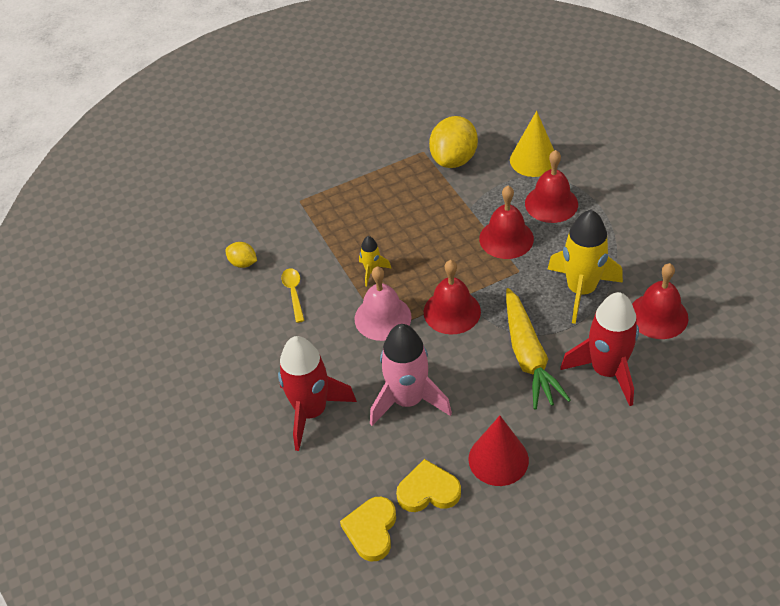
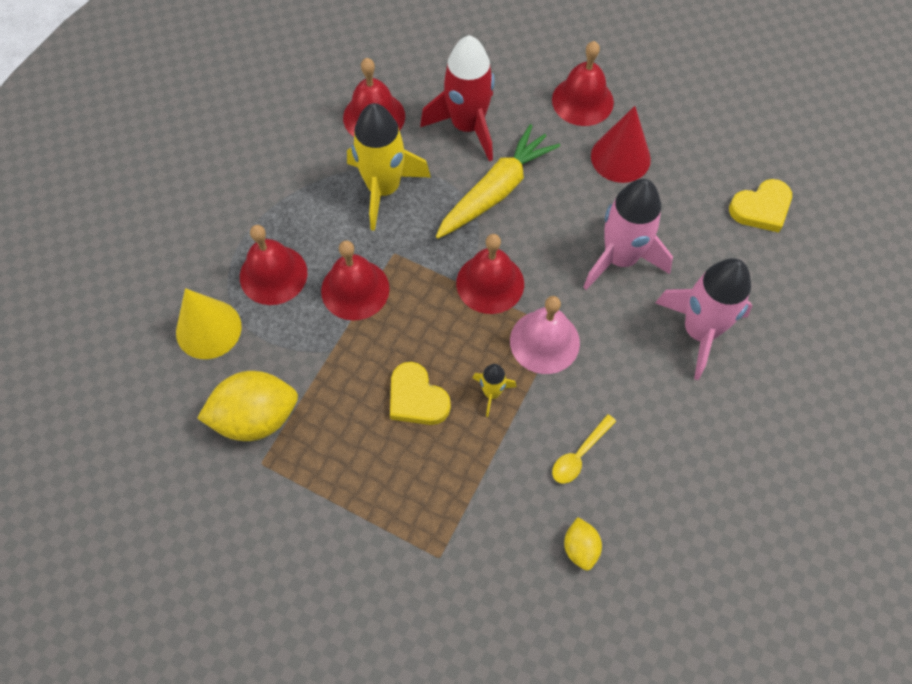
camera: 130 degrees left, 15 degrees up
(311, 411) = (699, 331): red rocket -> pink rocket
(428, 491) = (692, 190): yellow heart -> yellow heart (417, 398)
(578, 468) = (582, 101): none -> red bell

